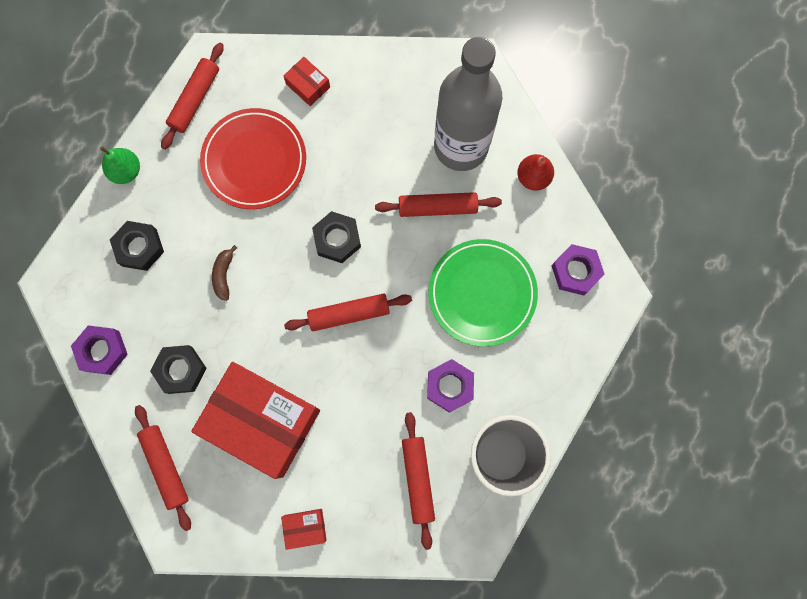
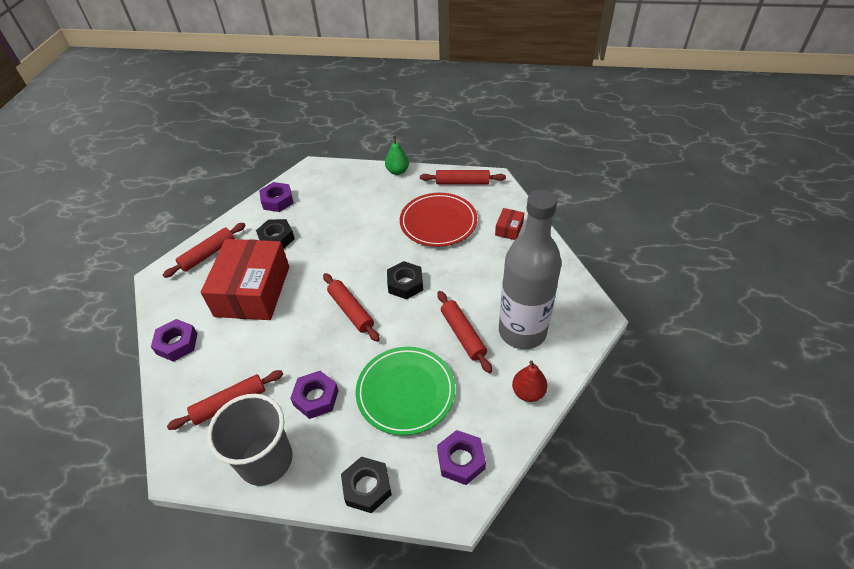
camera: 70 degrees right, 30 degrees down
(139, 248) = (351, 193): black nut -> black nut (367, 487)
(224, 275) = (350, 236): brown banana -> none
(305, 527) = (177, 343): red box -> purple nut

